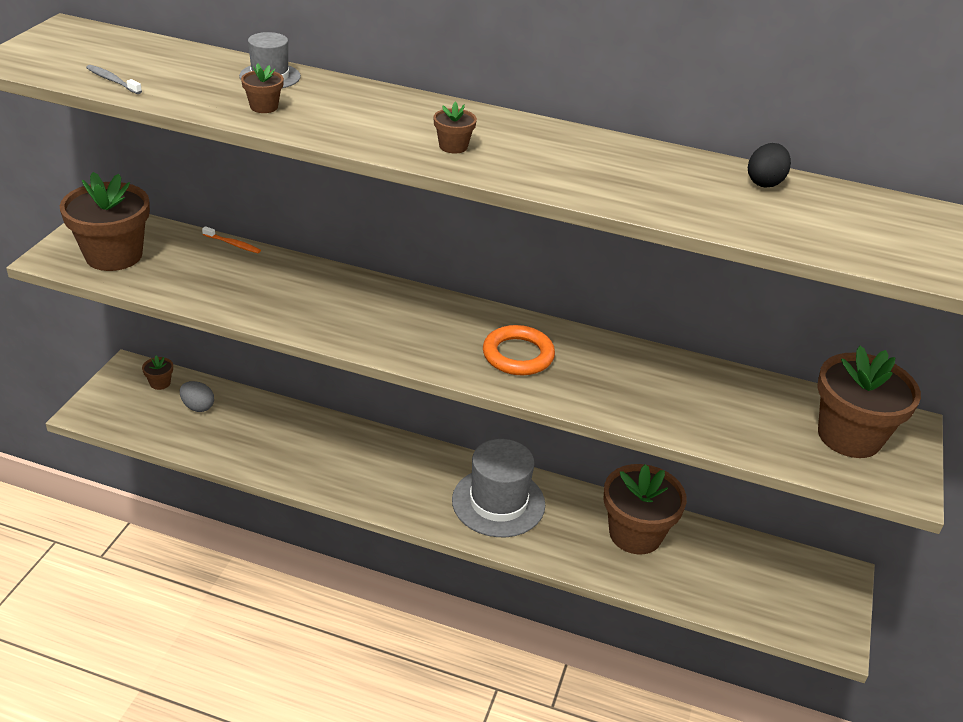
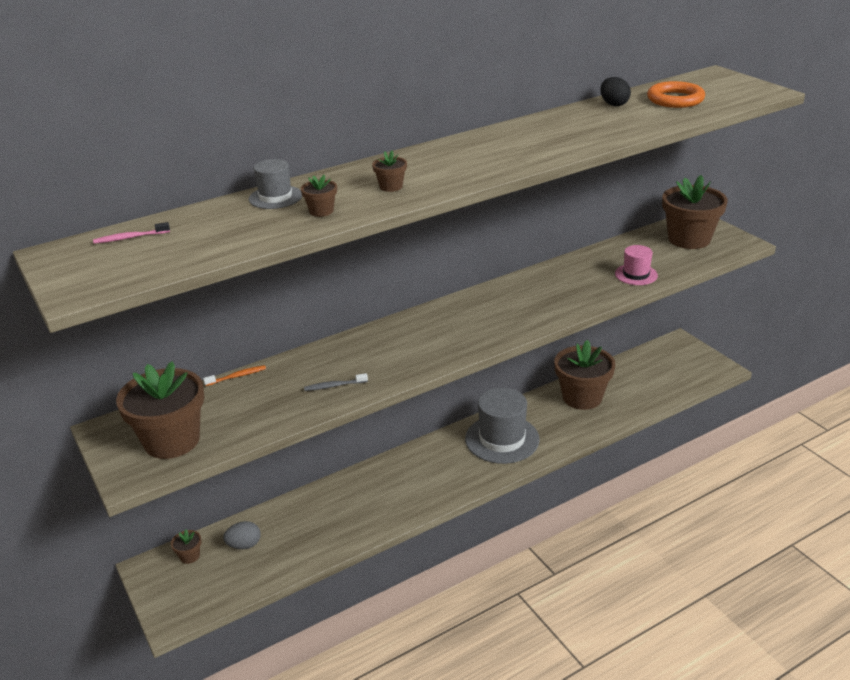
camera: 45 degrees left, 5 degrees down
(112, 80) = (188, 256): grey toothbrush -> grey toothbrush (334, 386)
(124, 46) = (130, 238): none -> pink toothbrush
(453, 146) = (465, 168): brown flower pot -> brown flower pot (391, 186)
(518, 355) = (509, 309): orange ring -> orange ring (675, 99)
(705, 421) = (636, 274): none -> pink hat

